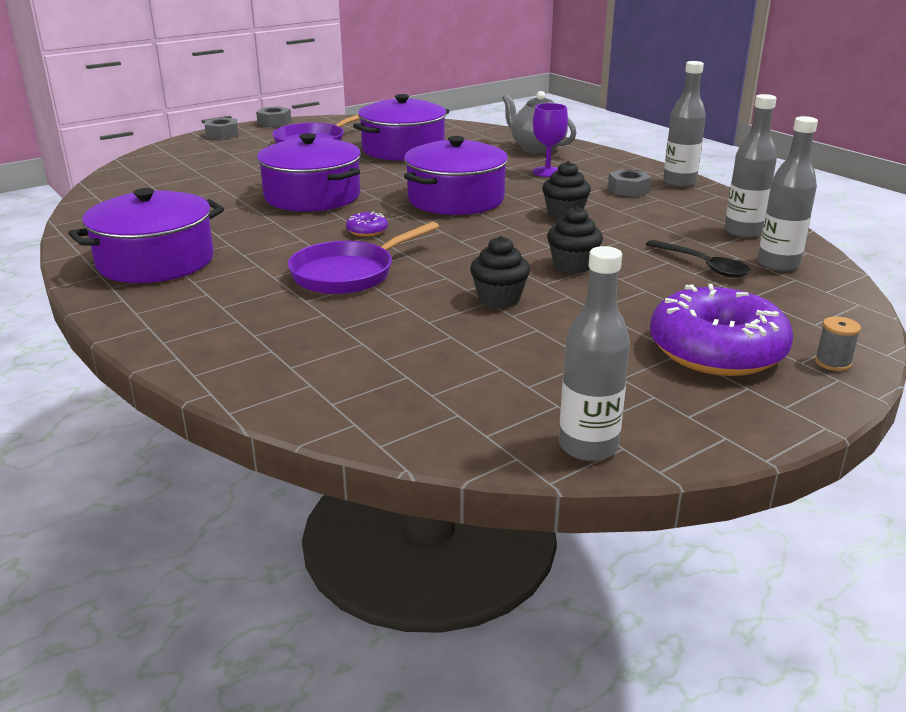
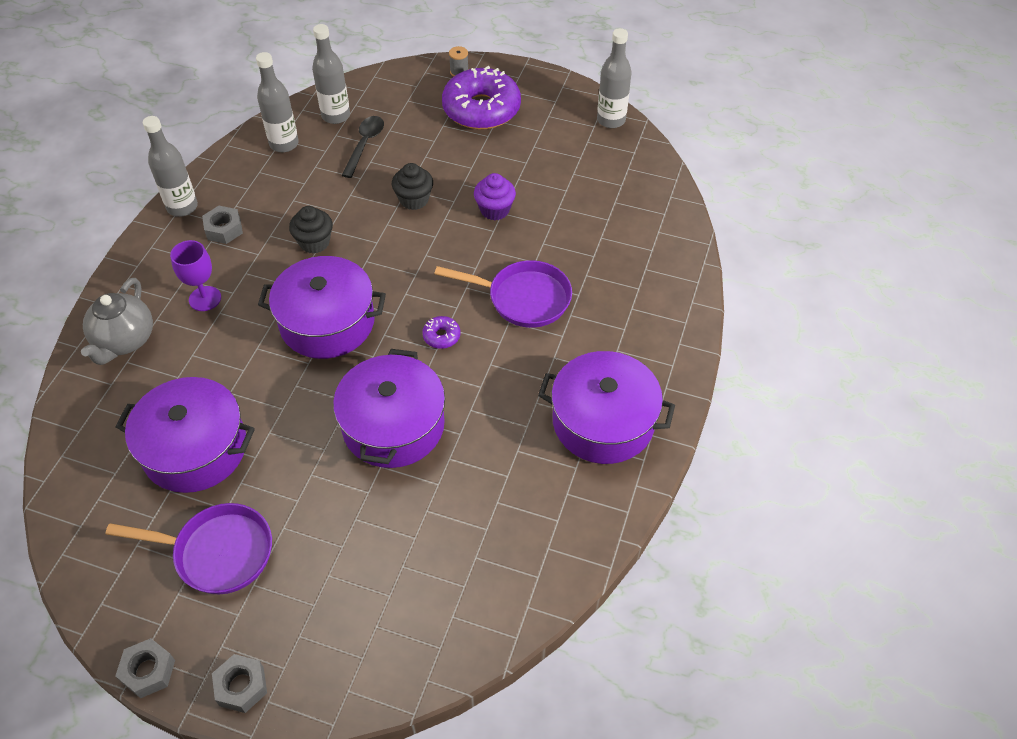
camera: 125 degrees left, 25 degrees up
(499, 299) = (494, 210): black cupcake -> purple cupcake

